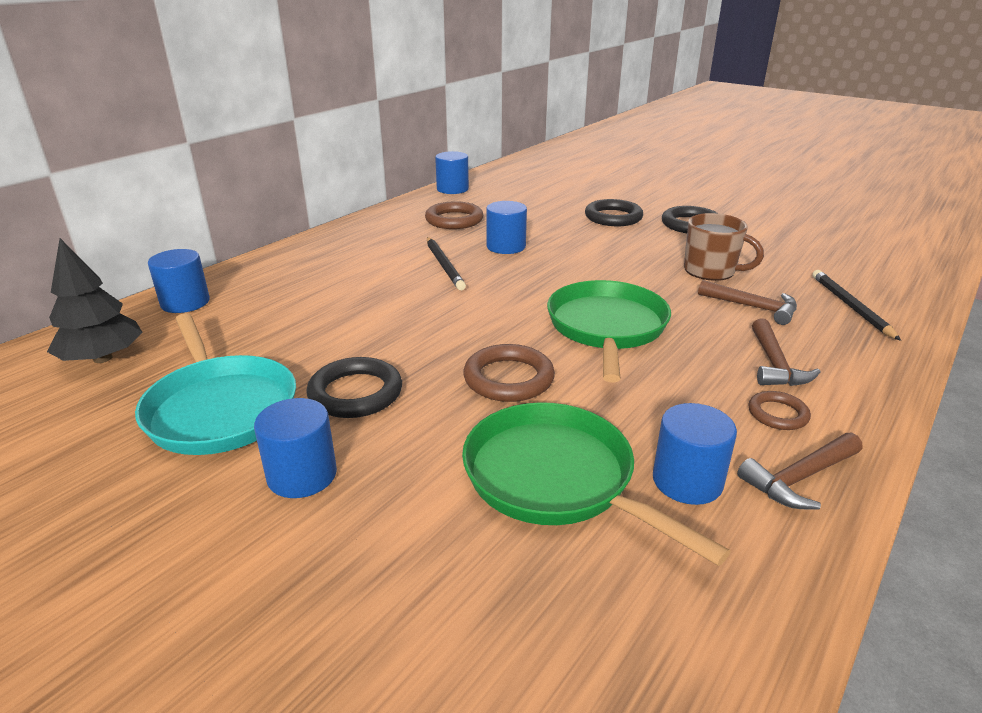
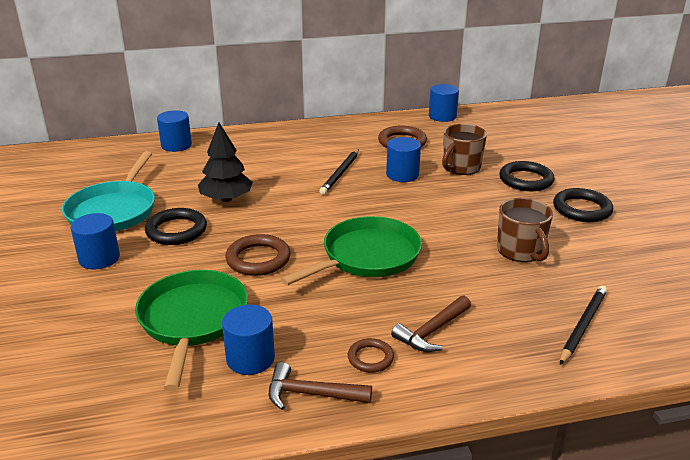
camera: 40 degrees right, 0 degrees up
(103, 358) = (105, 163): black tree -> black tree (226, 199)
(545, 224) = (460, 167): none -> brown mug
(753, 307) = (498, 290): brown hammer -> none

